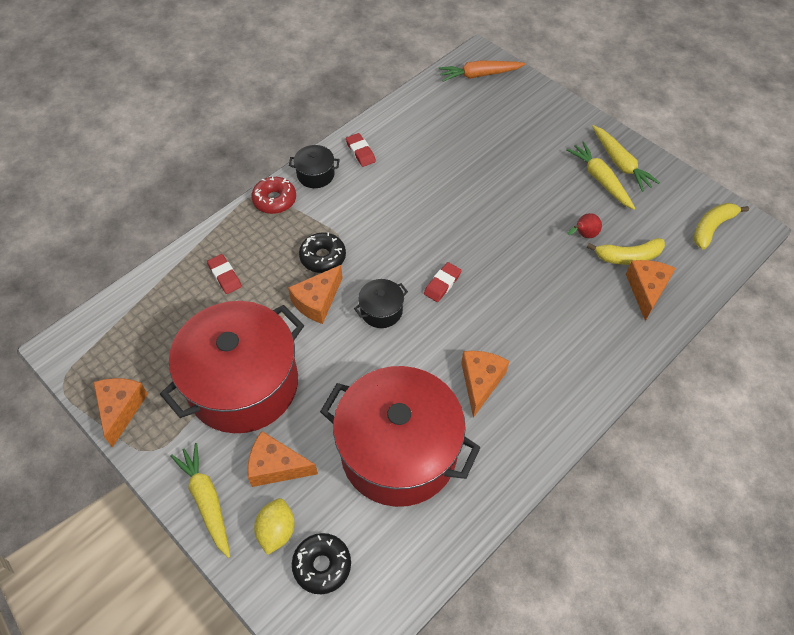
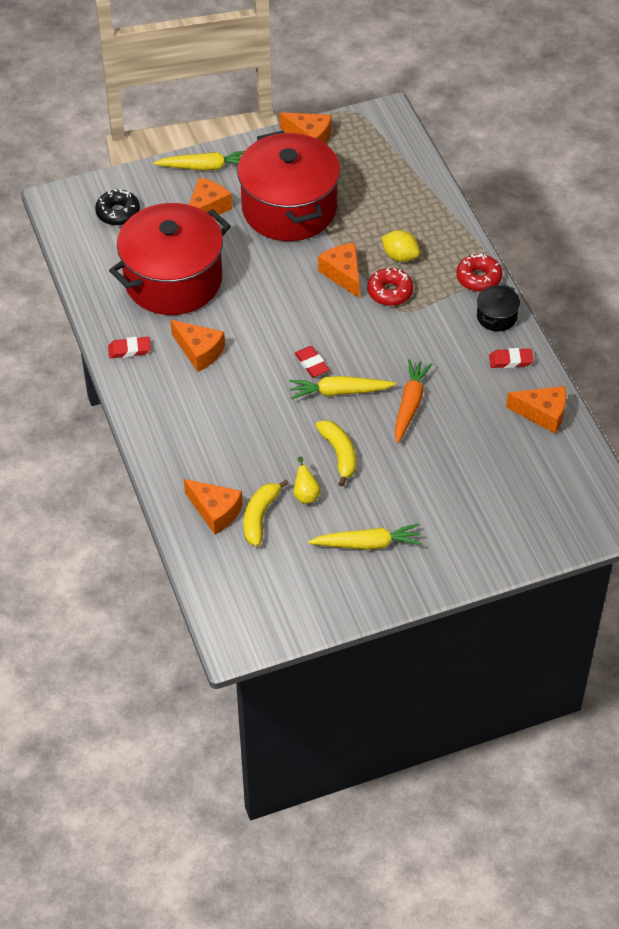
camera: 115 degrees right, 5 degrees down
(225, 276) = (405, 223): red eraser -> red eraser (129, 350)
(276, 531) = (158, 197): yellow lemon -> yellow lemon (400, 256)
(323, 257) = (390, 292): black donut -> red donut
(381, 311) = (308, 313): black pot -> none
(405, 118) = (543, 414): none -> orange cheese
(479, 75) = (583, 507): orange carrot -> orange carrot (410, 405)
(583, 235) = (306, 494): red pear -> yellow pear
(620, 163) = (380, 574): yellow carrot -> yellow carrot (339, 392)
(712, 228) = (253, 607): yellow banana -> yellow banana (339, 454)

